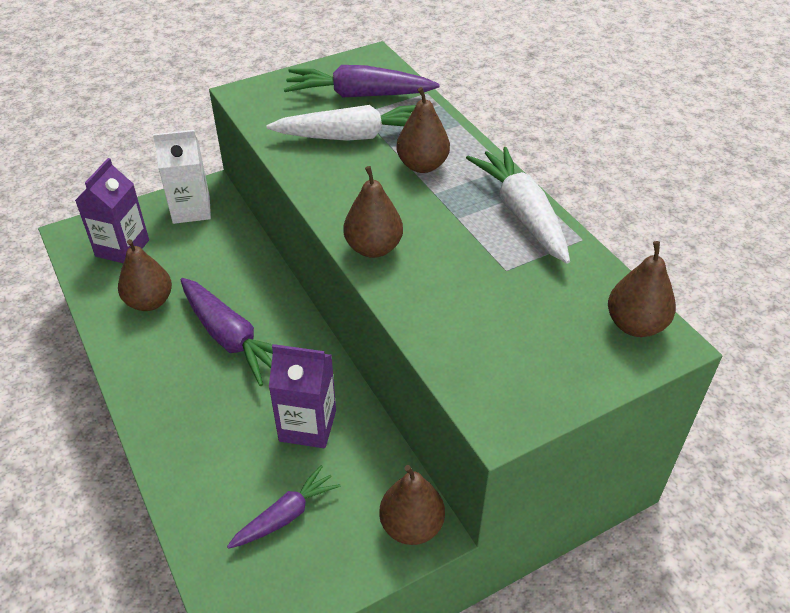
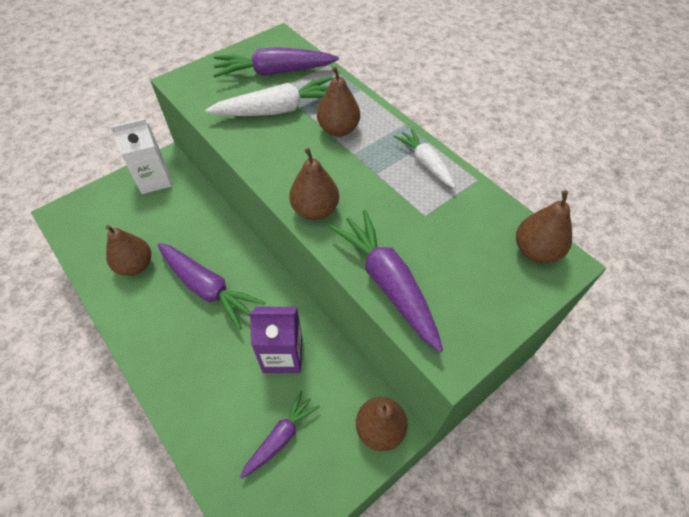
camera: 10 degrees left, 10 degrees up
(122, 248) = (104, 221): purple carton -> none
(442, 334) = (387, 282): none -> purple carrot
(521, 213) = (425, 163): white carrot -> white carrot, size x0.61

